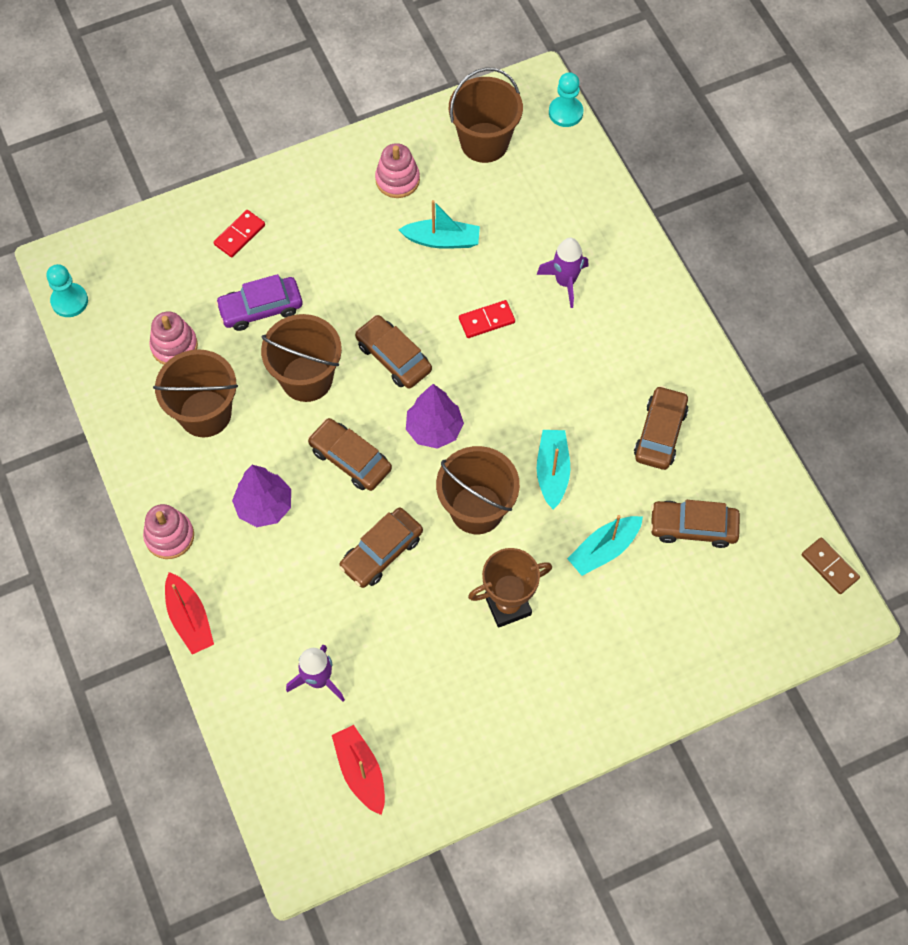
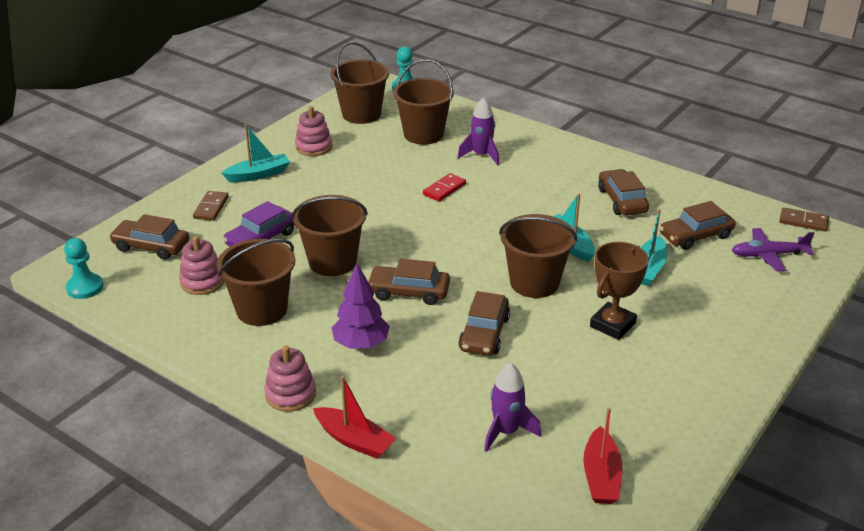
camera: 30 degrees left, 30 degrees down
(240, 235) = (211, 208): red domino -> brown domino
(361, 771) = (601, 476): red boat -> red boat turned 120 degrees counterclockwise
(393, 357) = (392, 228): brown car -> brown car (151, 246)
(434, 429) = (459, 254): purple tree -> none
(442, 240) = (374, 163): turquoise boat -> turquoise boat (258, 175)
(528, 213) = (423, 134): none -> brown bucket
(745, 595) = (769, 255): none -> purple plane

